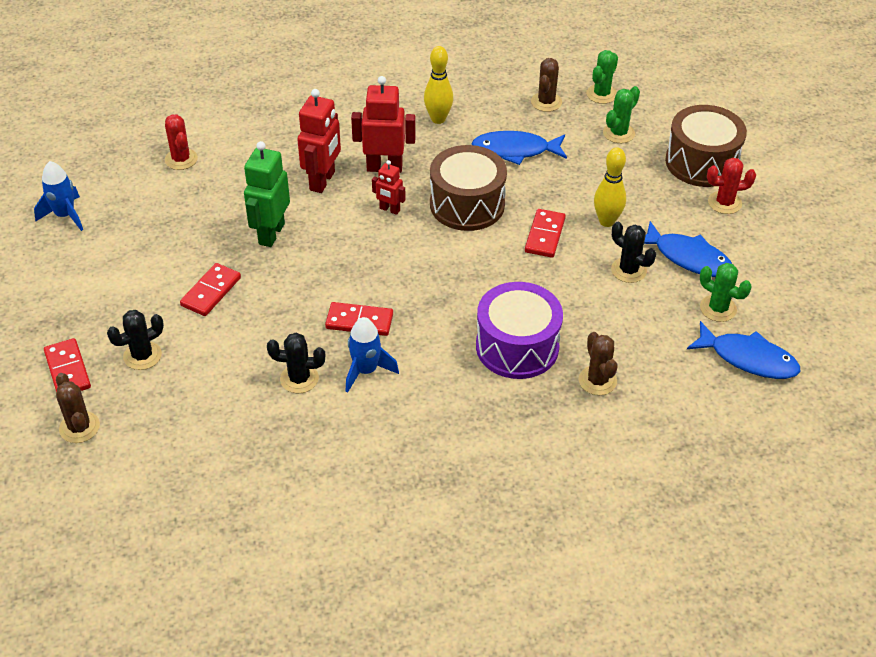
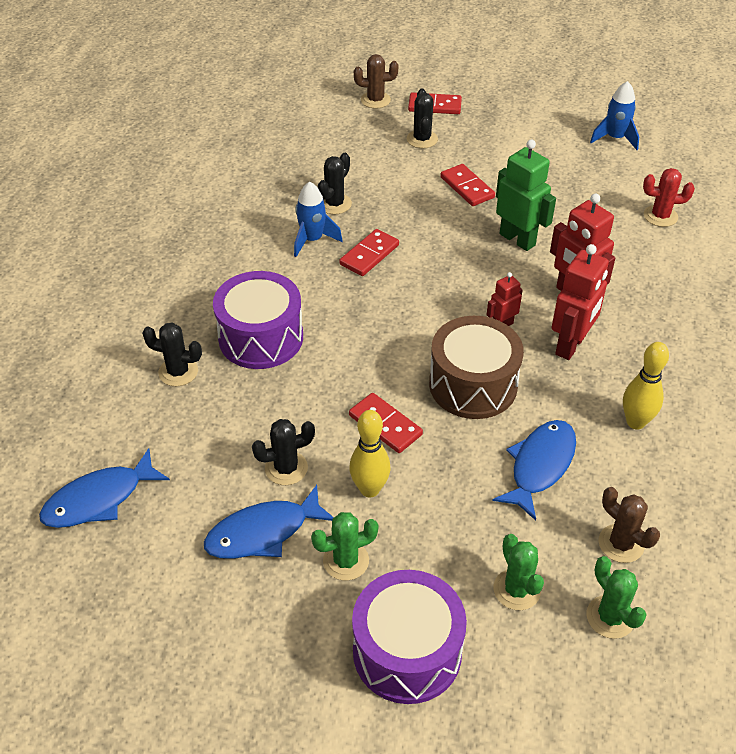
camera: 120 degrees right, 0 degrees up
(597, 380) = (178, 372): brown cactus -> black cactus
(701, 162) = (407, 651): brown drum -> purple drum
(718, 308) = (177, 514): green cactus -> green cactus (346, 561)
(724, 203) = (320, 628): red cactus -> none

